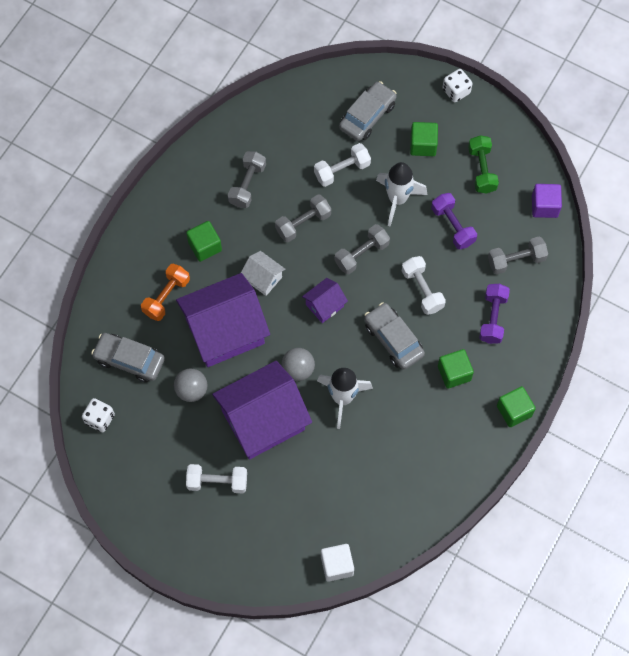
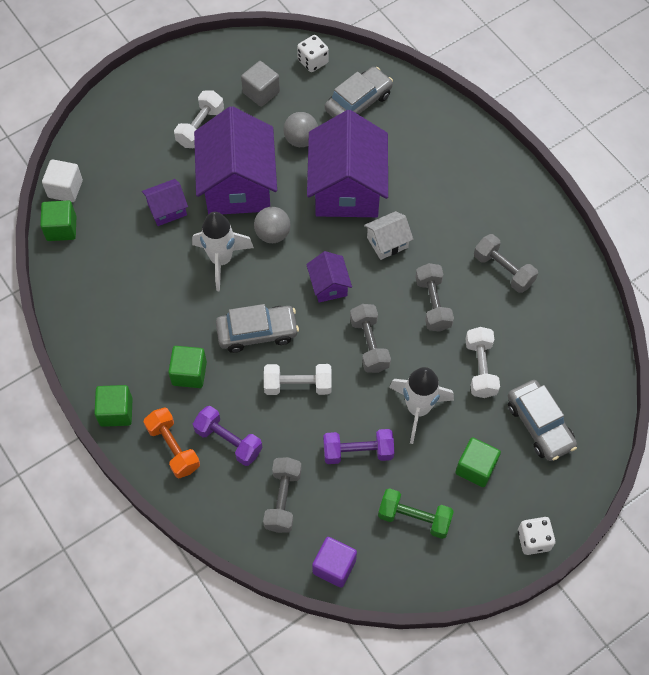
camera: 115 degrees right, 5 degrees down
(155, 448) = (261, 92): none -> grey cube
(166, 297) = (409, 154): orange dumbbell -> orange dumbbell (173, 448)
(205, 246) = (449, 205): green cube -> green cube (61, 228)
(315, 466) = (167, 209): none -> purple house

